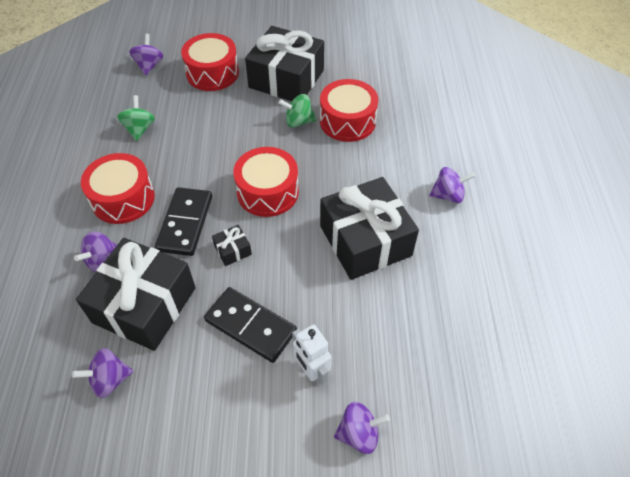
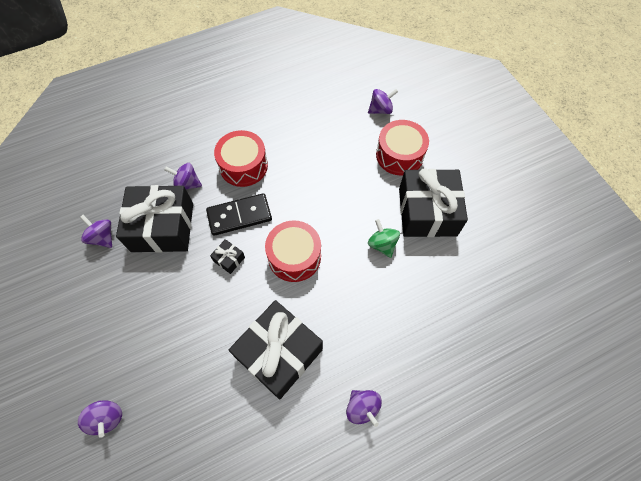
camera: 65 degrees right, 10 degrees up
(139, 129) = (312, 140): green spinning top -> none
(250, 326) = (169, 303): black domino -> none
(311, 372) = (146, 362): white robot -> none
(347, 121) = (405, 283): red drum -> none

